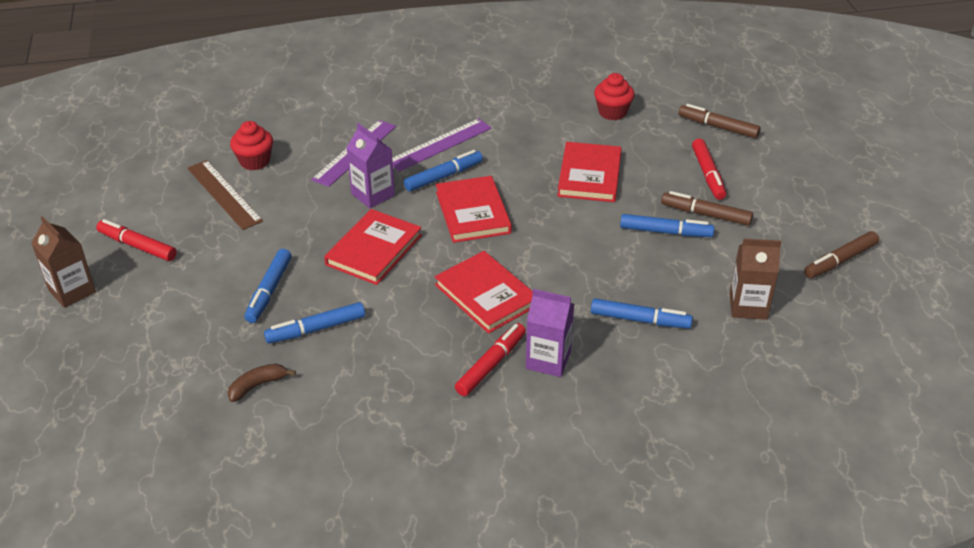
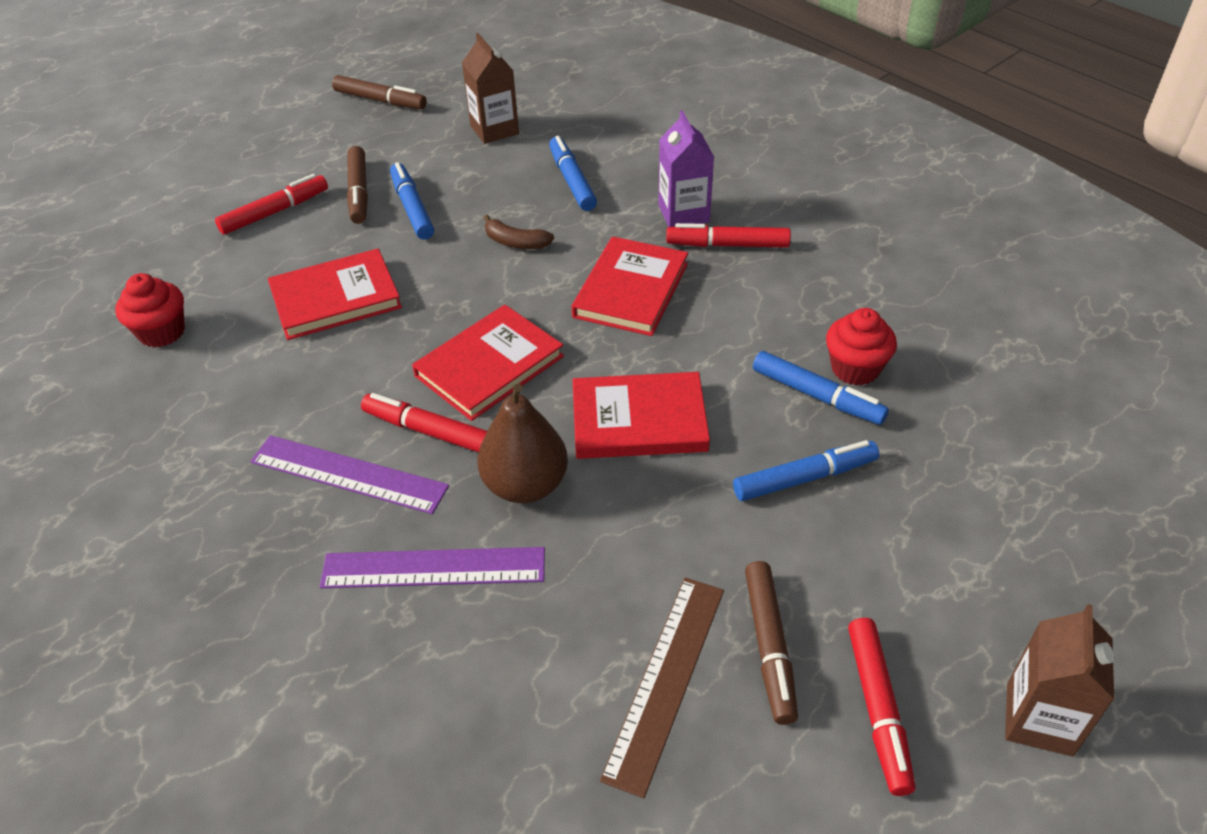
camera: 120 degrees left, 5 degrees up
(255, 161) = (549, 699): red cupcake -> red cupcake (855, 368)
(257, 385) = (942, 394): brown banana -> brown banana (516, 242)
(373, 195) = (525, 485): purple carton -> brown pear
(443, 176) = (428, 431): blue marker -> red marker
(718, 127) = (158, 234): brown marker -> brown marker (769, 647)

